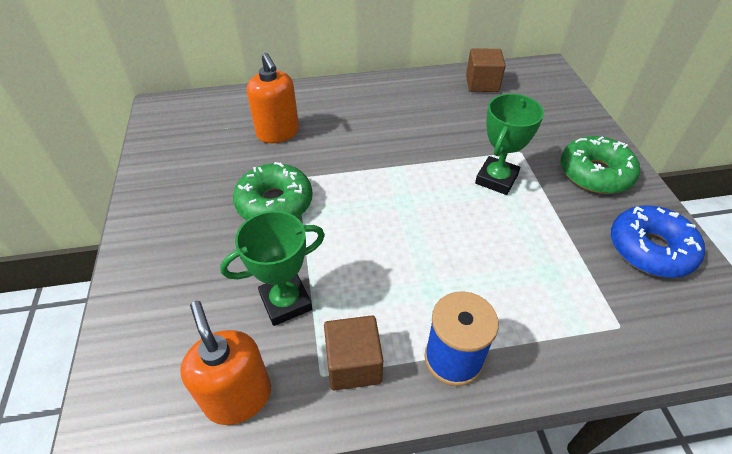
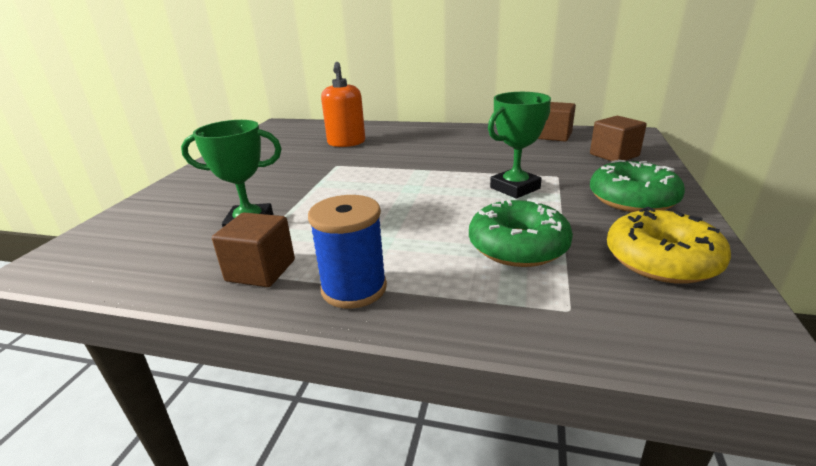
camera: 25 degrees right, 20 degrees down
(238, 397) = (152, 267): orange soap dispenser -> none
(275, 203) = (303, 174): green donut -> green donut (518, 246)
(549, 108) = (614, 155): none -> brown cube
(650, 249) = (661, 260): blue donut -> yellow donut

